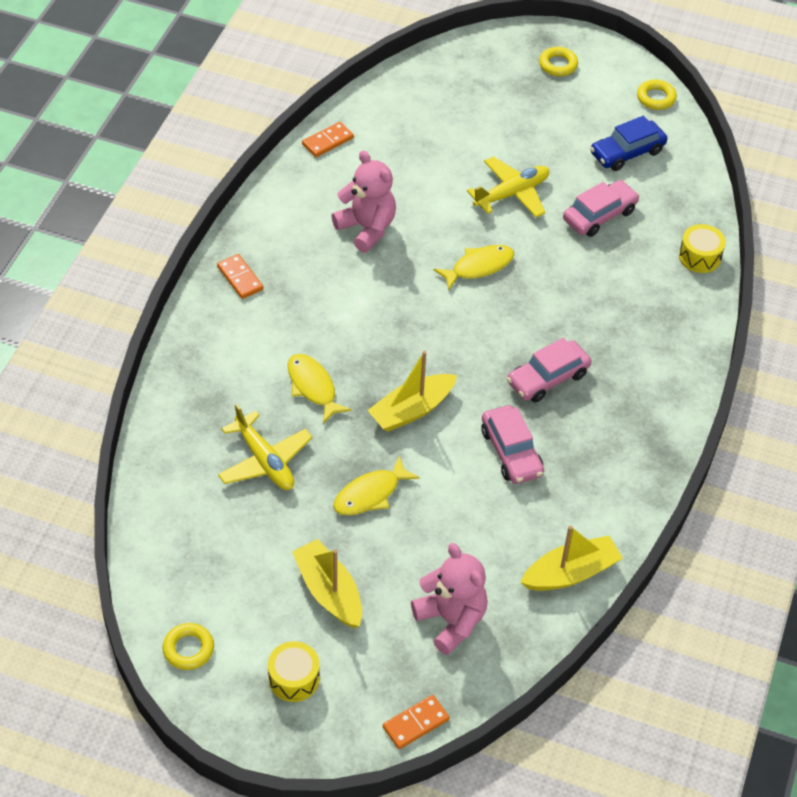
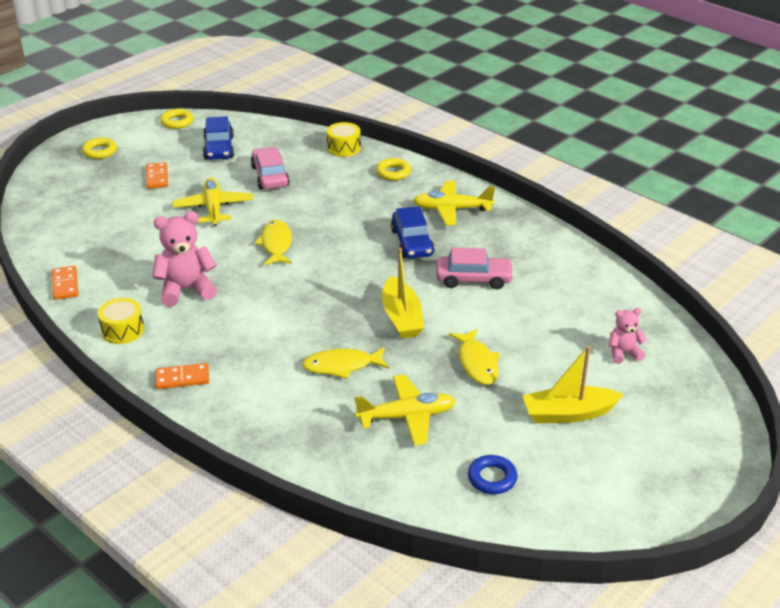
camera: 65 degrees left, 15 degrees down
(188, 649) = (597, 521): yellow ring -> yellow ring (393, 172)
(210, 551) = (492, 478): none -> blue ring
(294, 678) = (652, 458): yellow drum -> yellow drum (123, 330)
(415, 723) = (717, 399): orange domino -> orange domino (157, 177)
(451, 620) = (623, 353): pink teddy bear -> pink teddy bear, size x0.57
(547, 378) = (412, 242): pink car -> blue car
(570, 573) = (602, 283): yellow boat -> none
(634, 394) = (452, 209): none -> yellow plane

